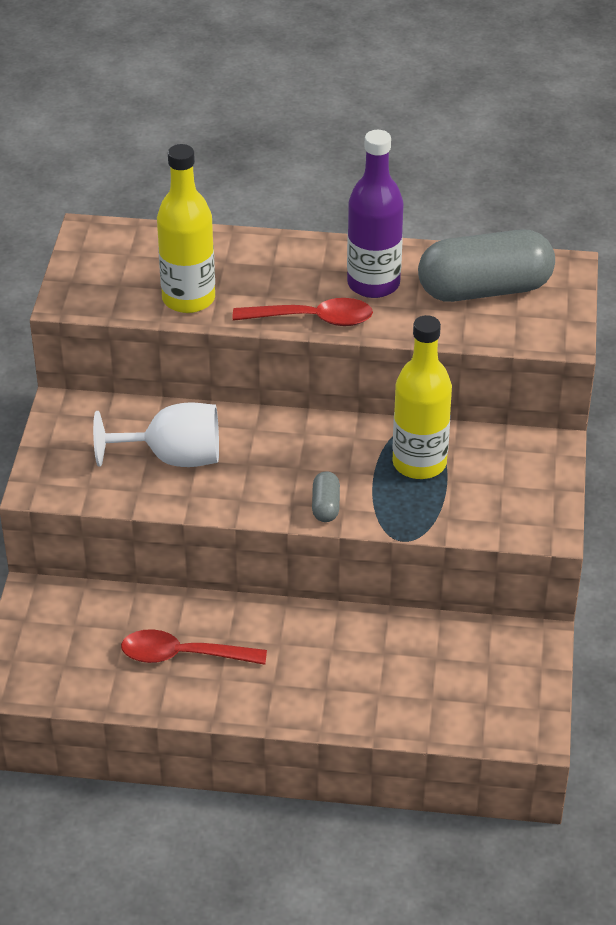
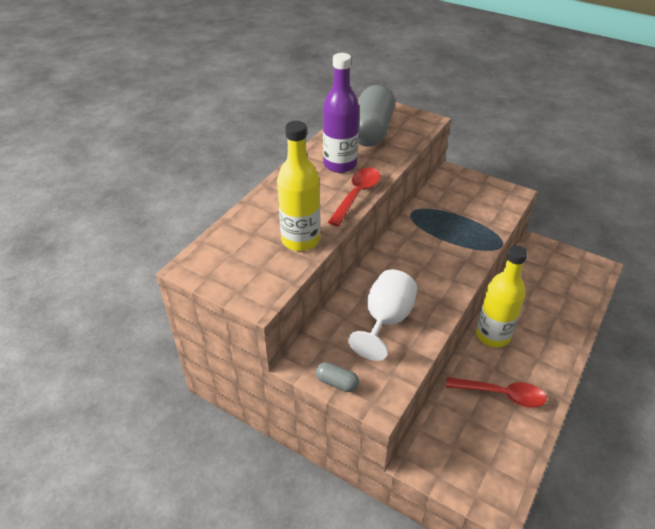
camera: 65 degrees left, 0 degrees up
(183, 655) = (502, 395): red spoon -> red spoon turned 105 degrees counterclockwise
(326, 506) = (461, 266): grey capsule -> grey capsule (337, 382)
(419, 463) = (442, 220): yellow bottle -> yellow bottle (493, 335)

